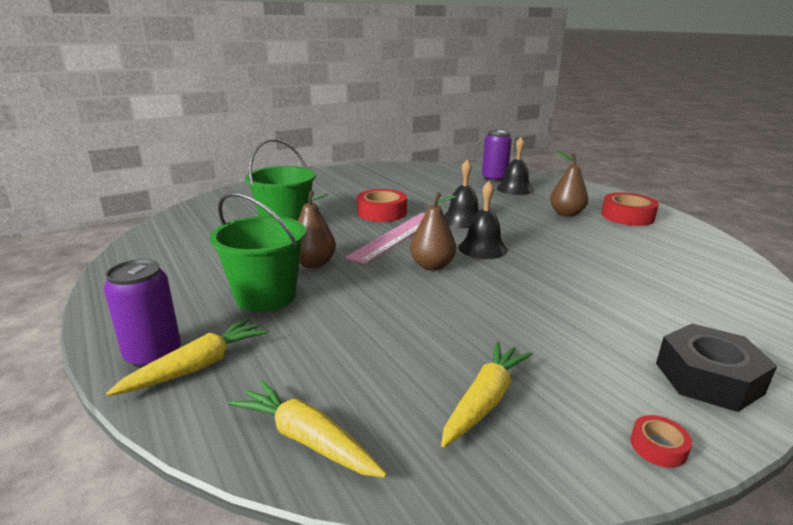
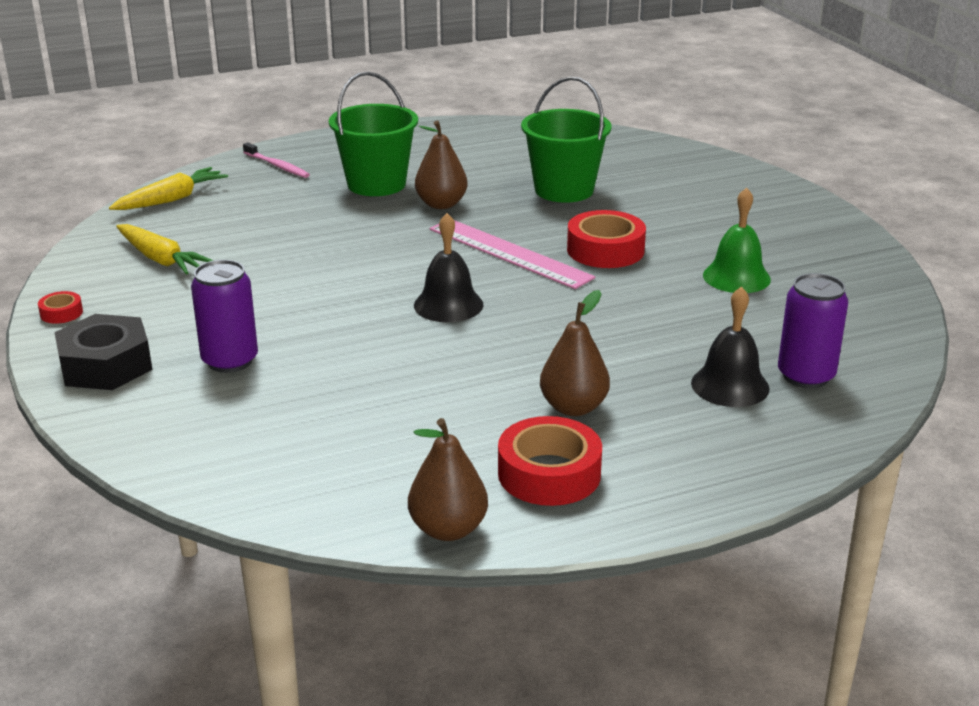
camera: 100 degrees right, 5 degrees up
(153, 355) = (302, 152): purple can -> purple can (230, 361)
(198, 366) = (277, 166): yellow carrot -> pink toothbrush
(404, 187) = (736, 277): none -> green bell
(432, 266) = (408, 266): brown pear -> brown pear (448, 529)
(462, 220) = (561, 306): black bell -> none

